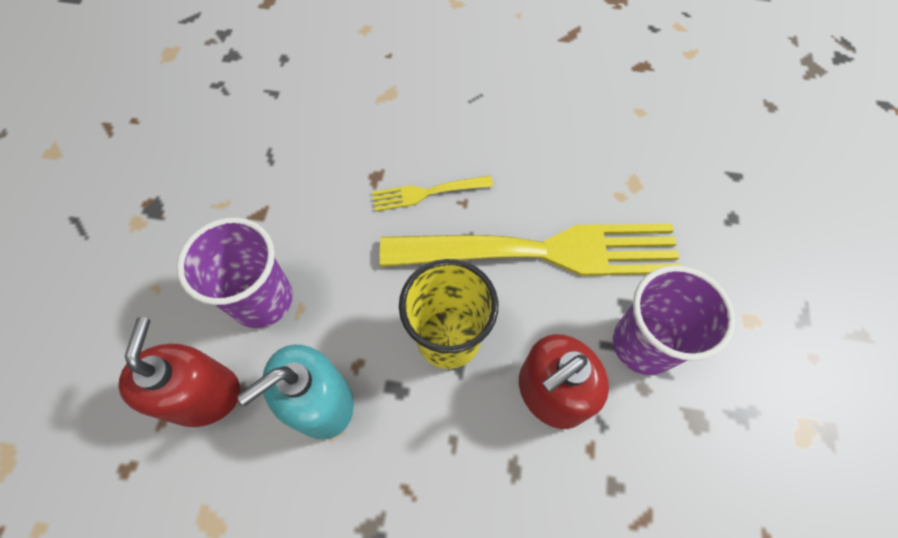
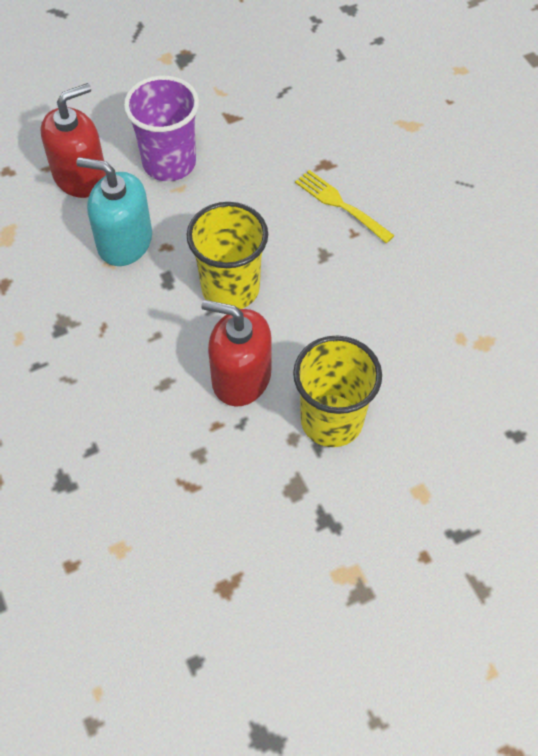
camera: 55 degrees right, 5 degrees down
(541, 252) = (354, 309): yellow fork -> none
(643, 344) = (331, 420): purple cup -> yellow cup

